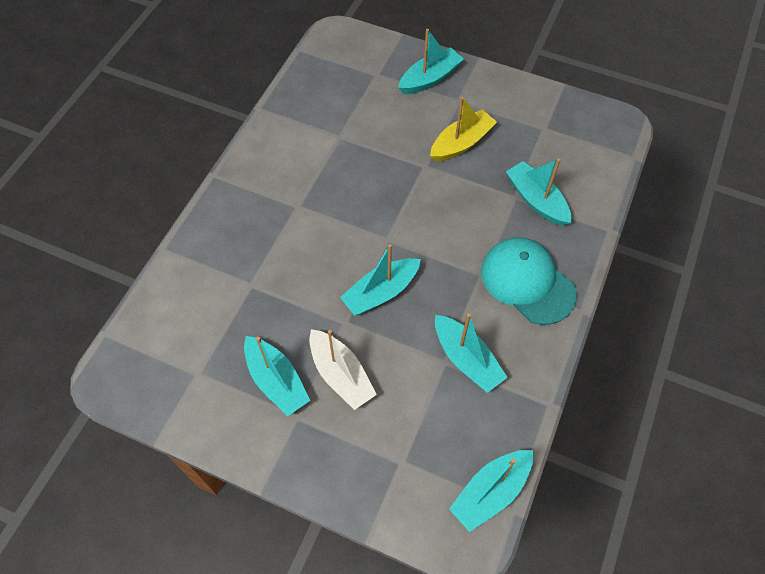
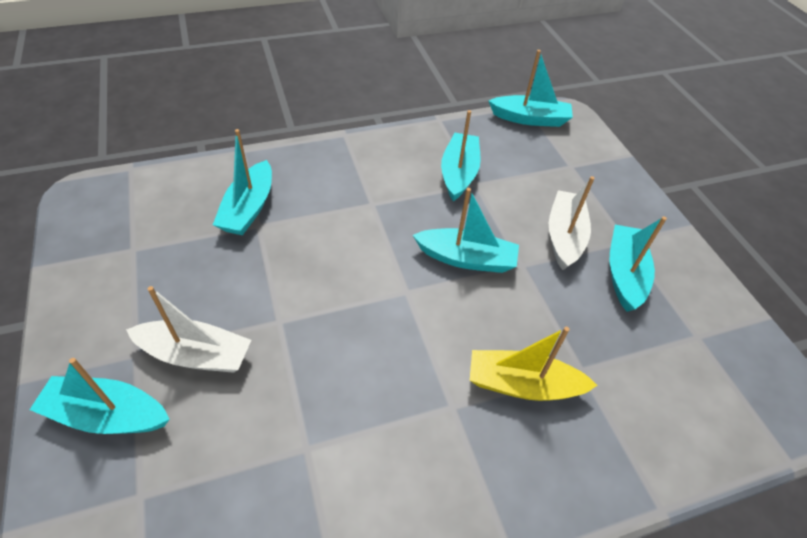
camera: 135 degrees left, 10 degrees down
(435, 122) = (196, 355): none -> white boat
(461, 143) = (214, 308): yellow boat -> yellow boat (522, 384)
(527, 282) = (350, 173): turquoise cap -> none

